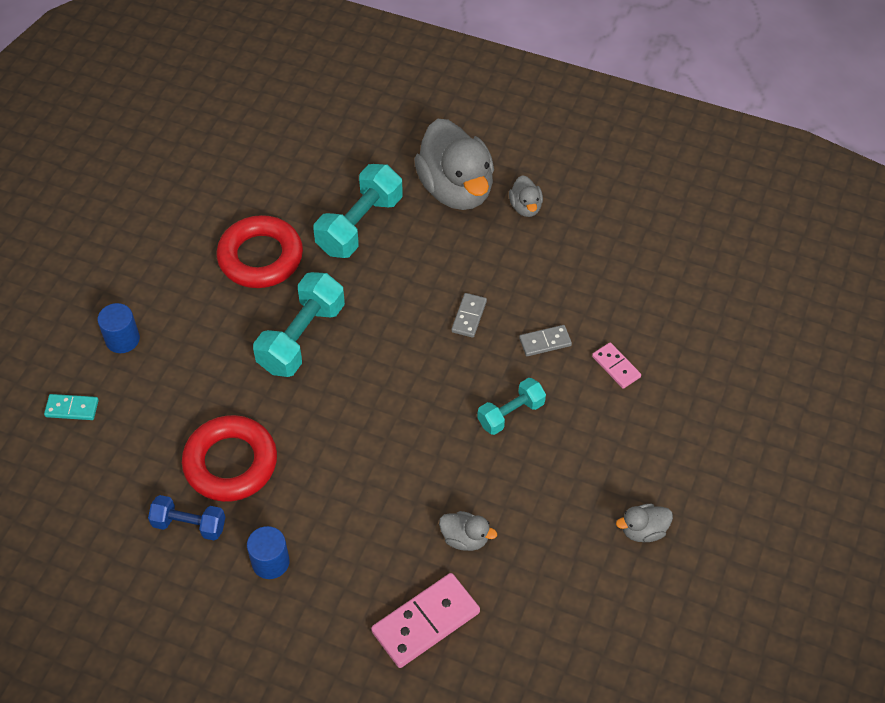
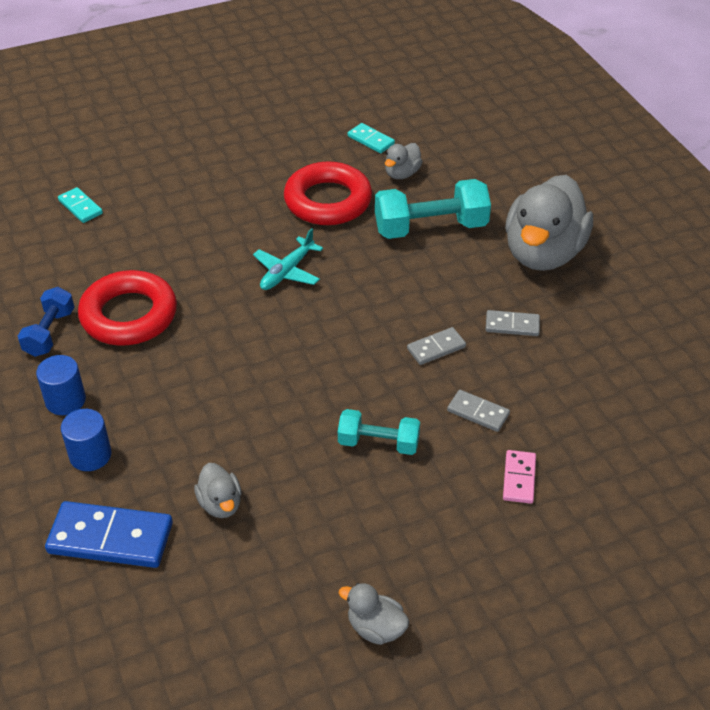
camera: 45 degrees right, 10 degrees down
(122, 339) = (167, 188): blue cylinder -> blue cylinder (90, 455)
(189, 525) = (49, 333): blue dumbbell -> blue dumbbell turned 45 degrees clockwise
(229, 180) = (371, 140): none -> turquoise domino
(301, 337) = (287, 271): turquoise dumbbell -> turquoise plane
(425, 622) = (110, 538): pink domino -> blue domino
(496, 261) = (512, 325): none -> grey domino
(525, 207) = (589, 304): grey duck -> grey duck (402, 174)

